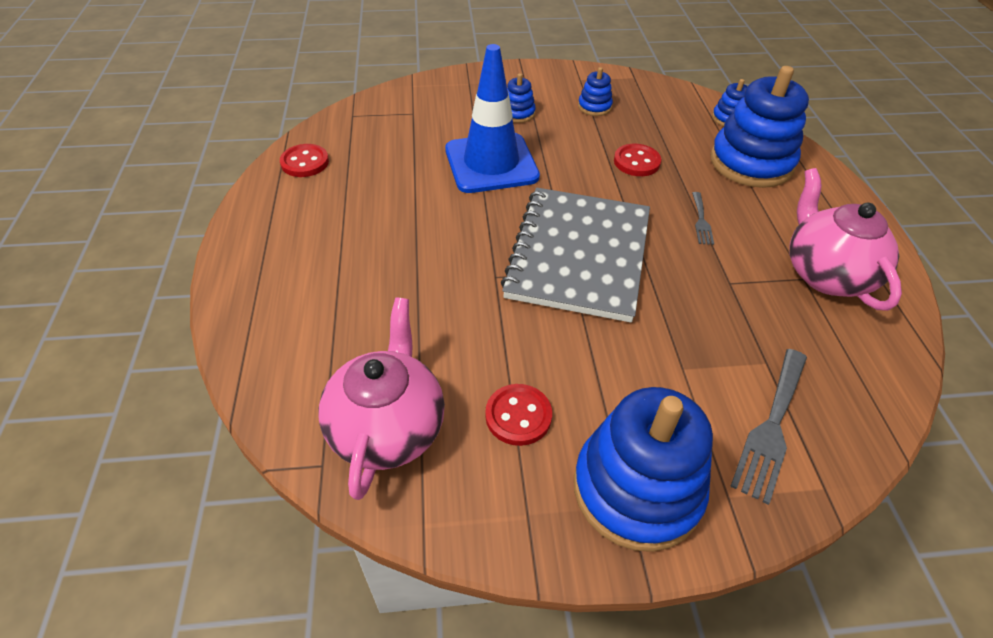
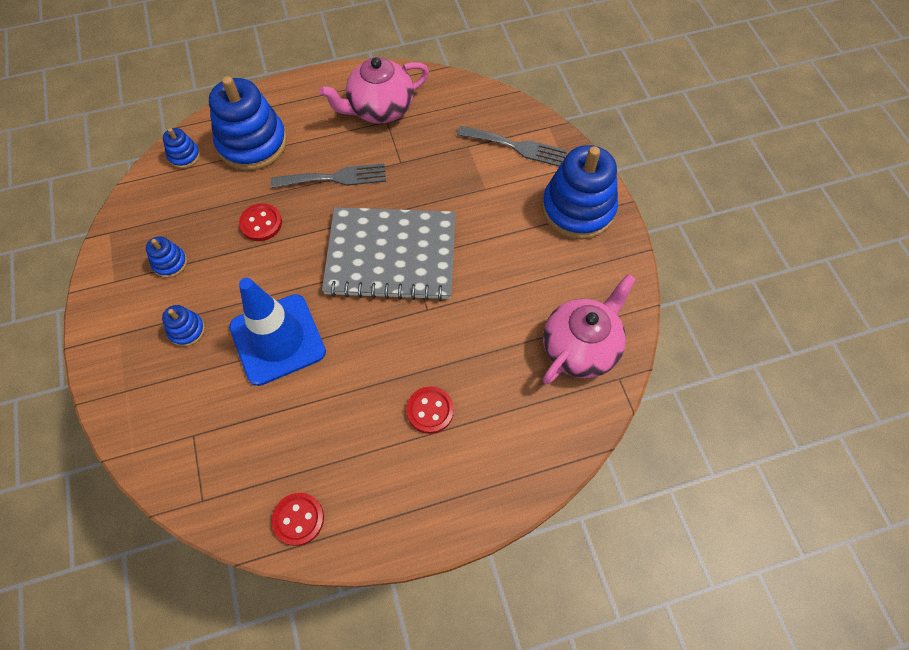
camera: 100 degrees left, 15 degrees up
(388, 427) = (580, 347): pink teapot -> pink teapot turned 135 degrees clockwise
(518, 416) = (548, 274): red button -> red button (430, 410)
(701, 221) = (335, 178): grey fork -> grey fork, size x1.86

